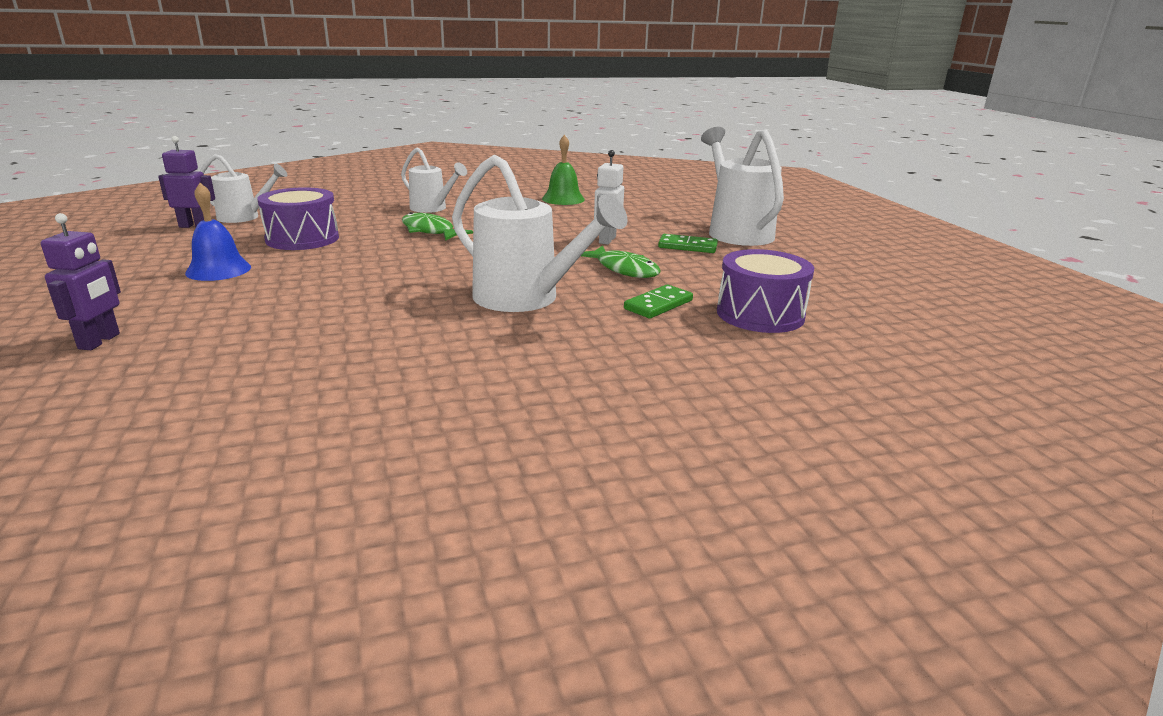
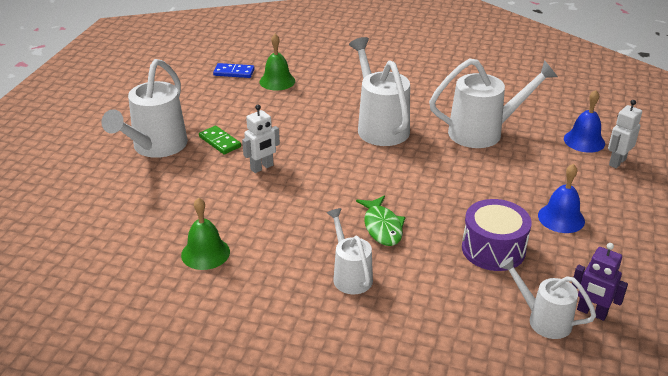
camera: 145 degrees left, 10 degrees up
(100, 341) = (617, 162): purple robot -> white robot
(156, 358) = (584, 141): none -> blue bell
(356, 328) = (483, 132): none -> white watering can
(624, 269) = (295, 133): green fish -> none
(658, 305) = (316, 101): green domino -> none
(760, 314) = (277, 81): purple drum -> green bell
(840, 309) = (234, 72): none -> blue domino

